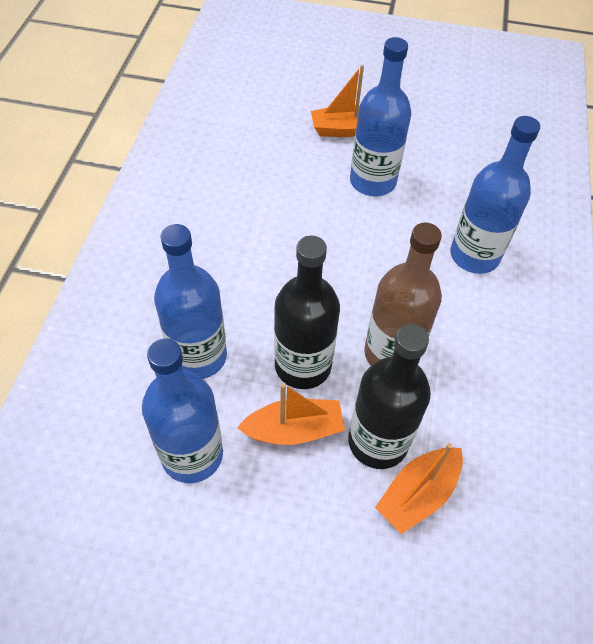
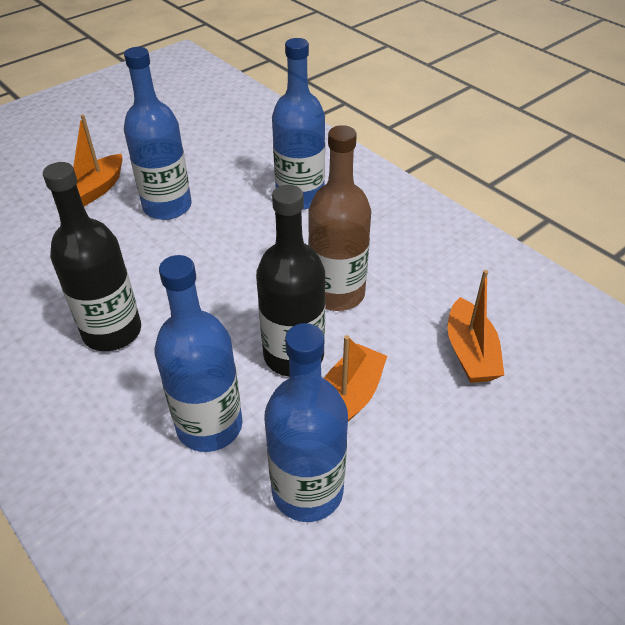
camera: 50 degrees left, 10 degrees down
(378, 441) = (406, 349): black bottle -> black bottle (112, 331)

